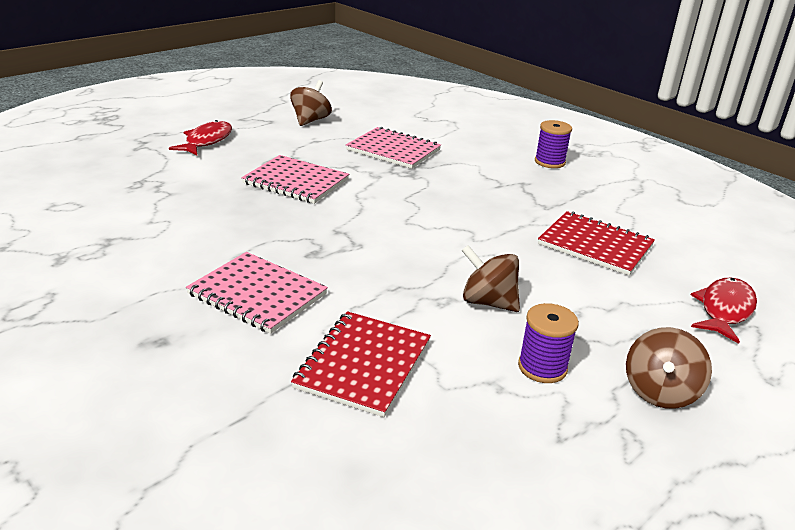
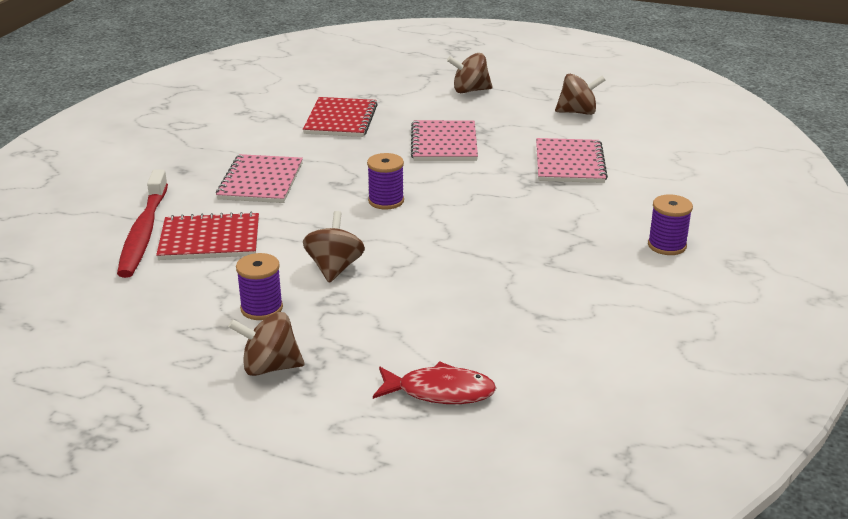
camera: 65 degrees right, 0 degrees up
(206, 141) = (470, 90): red fish -> brown spinning top
(298, 413) = (144, 232): none -> red toothbrush
(378, 239) = (386, 201): none -> purple spool
(595, 245) = (495, 302): red notebook -> red notebook (341, 119)

